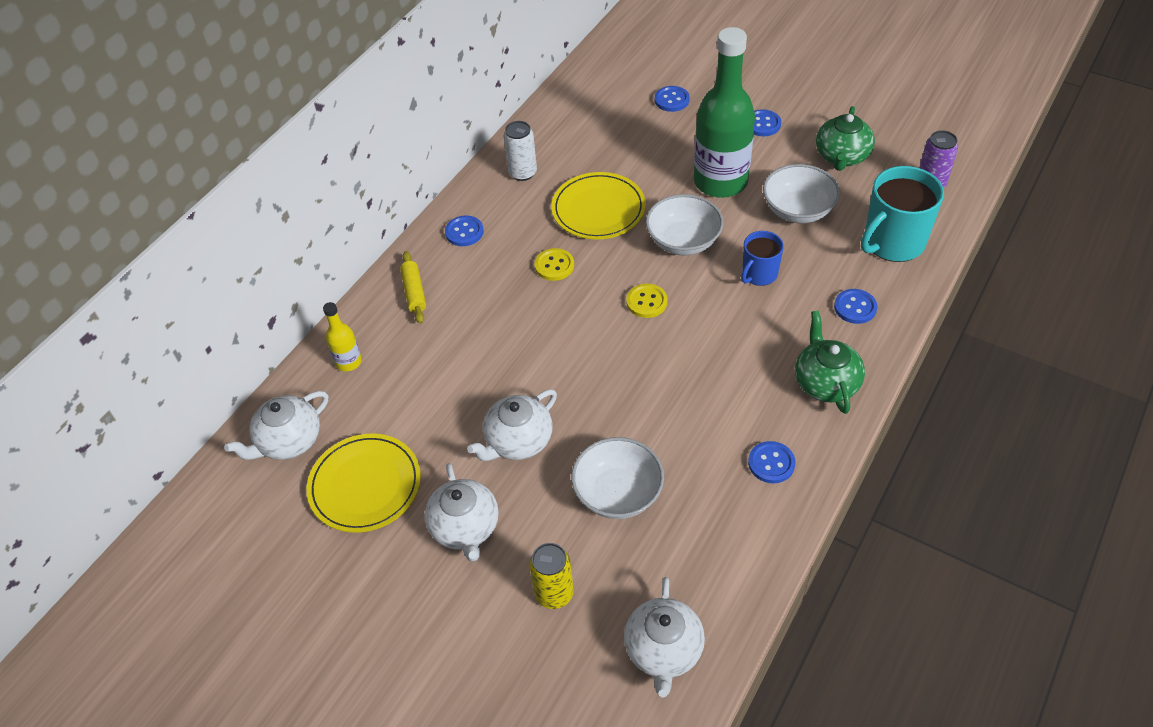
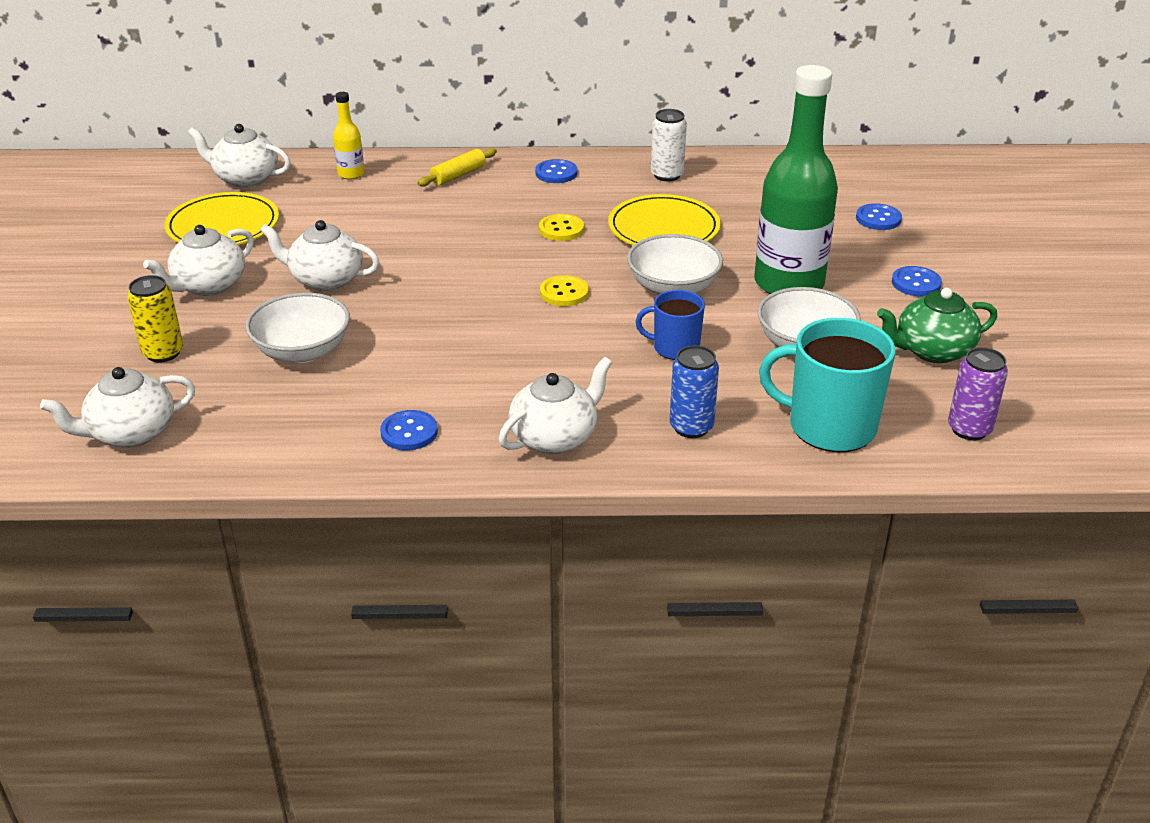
camera: 55 degrees right, 15 degrees down
(825, 382) = (555, 437): green teapot -> white teapot
(855, 307) = (691, 427): blue button -> blue can

